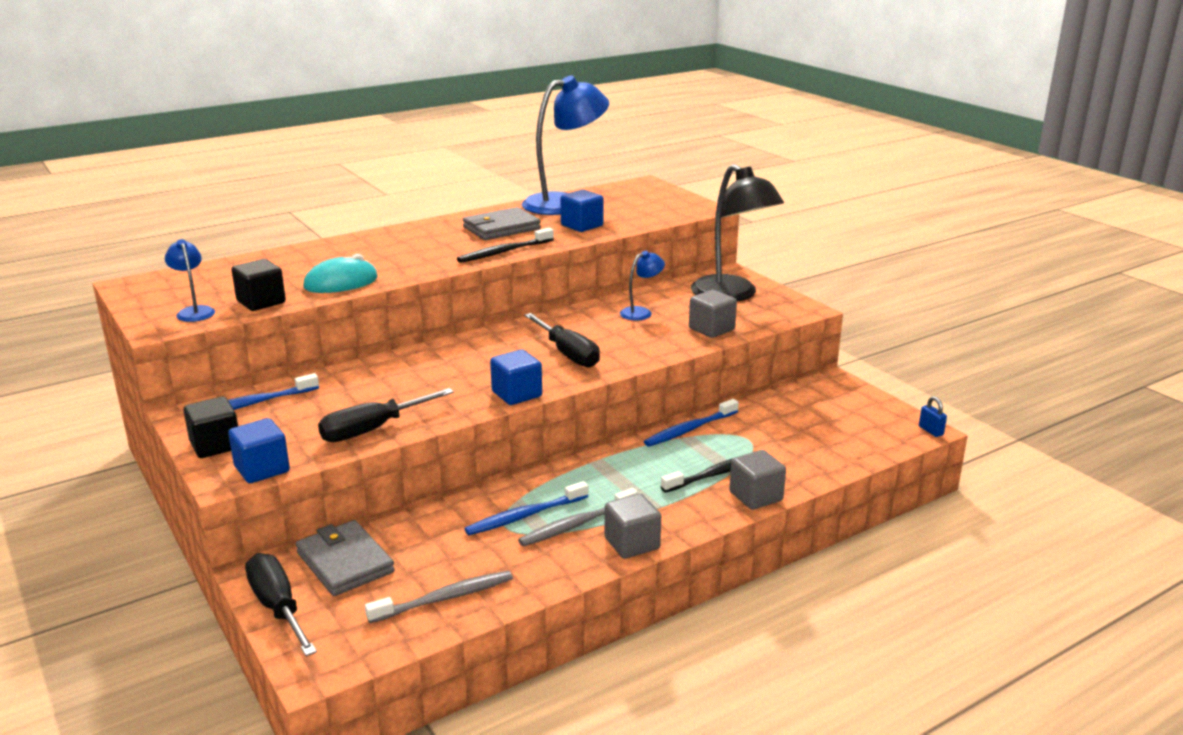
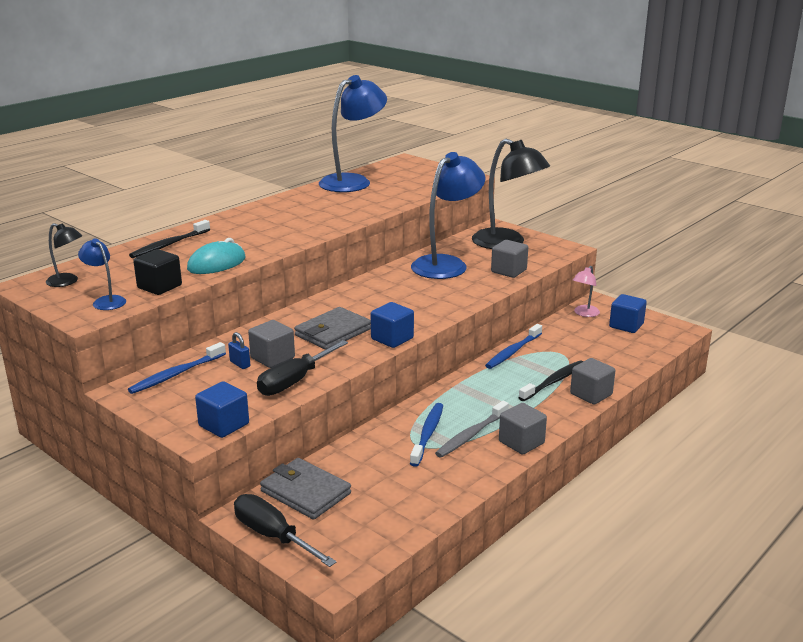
camera: 15 degrees left, 0 degrees up
(172, 286) = (67, 282): none -> black lamp
(215, 445) = (169, 412): black cube -> none
(367, 399) = (272, 358): none -> grey cube
(444, 598) = (403, 506): grey toothbrush -> none
(501, 228) = (317, 206): grey wallet -> grey wallet (333, 332)
(504, 252) = (334, 225): black toothbrush -> black toothbrush (169, 244)
(525, 516) = (427, 434): blue toothbrush -> blue toothbrush turned 150 degrees clockwise
(567, 353) = (410, 302): black screwdriver -> none
(582, 226) = (381, 198): blue cube -> blue cube (626, 325)
(641, 312) = (446, 264): blue lamp -> blue lamp, size x2.15
(808, 394) = (584, 313): none -> pink lamp
(931, 431) = (686, 330): blue padlock -> blue padlock (240, 364)

